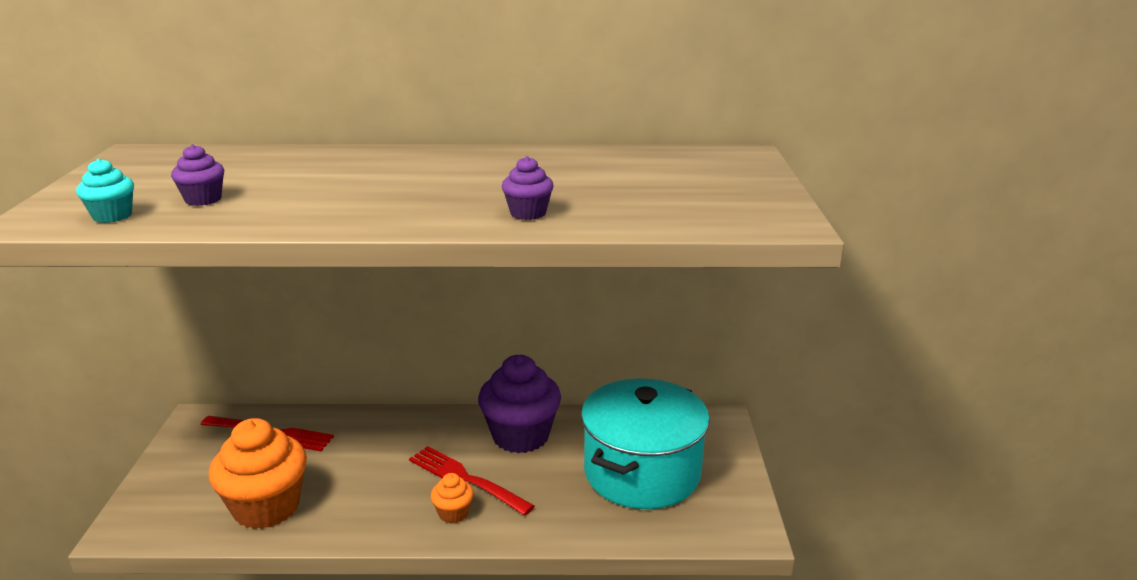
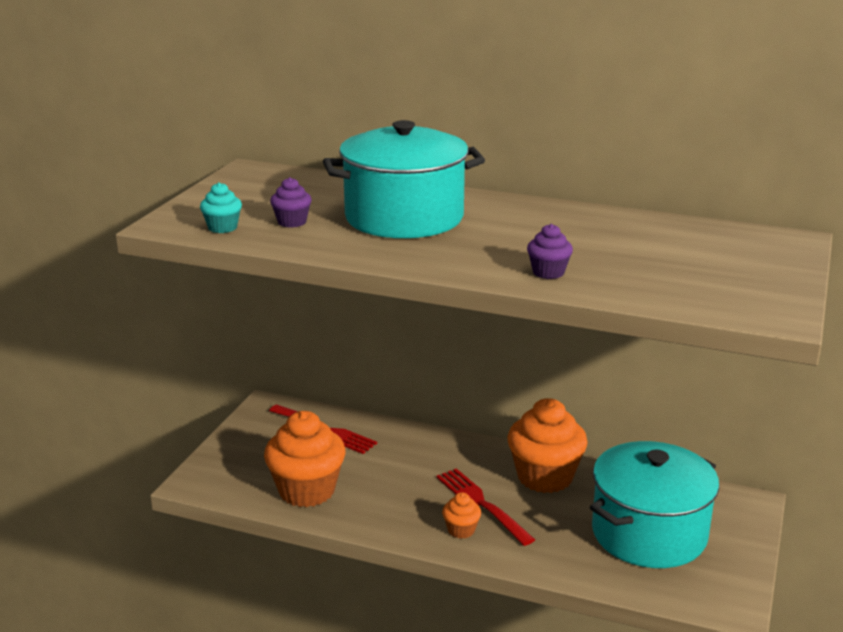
camera: 20 degrees right, 0 degrees up
(339, 179) = (404, 218): none -> turquoise pot
(520, 436) = (545, 477): purple cupcake -> orange cupcake

